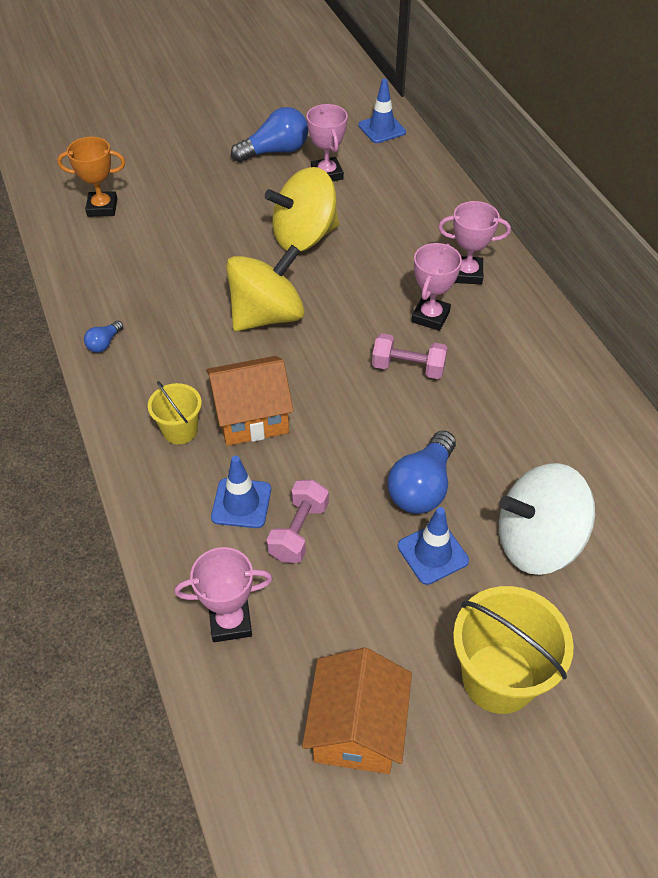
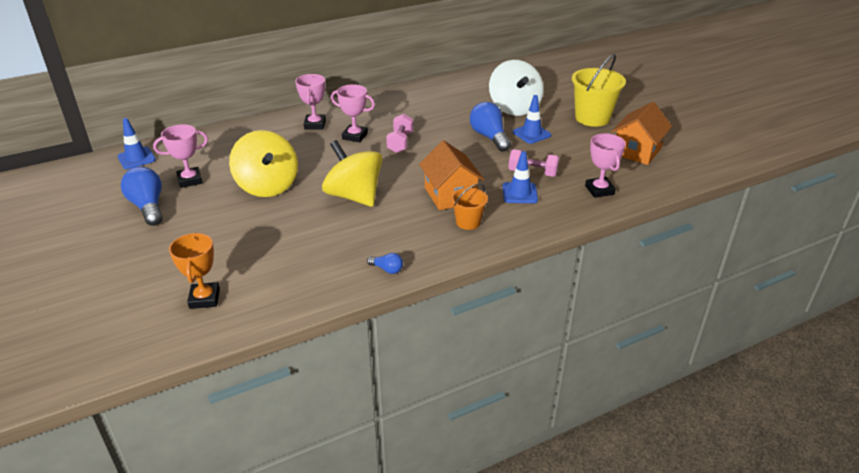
camera: 95 degrees left, 15 degrees down
(180, 430) = (468, 222): yellow bucket -> orange bucket
(357, 729) = (637, 151): orange house -> orange house turned 60 degrees counterclockwise
(422, 486) = (489, 137): blue light bulb -> blue light bulb turned 135 degrees counterclockwise

